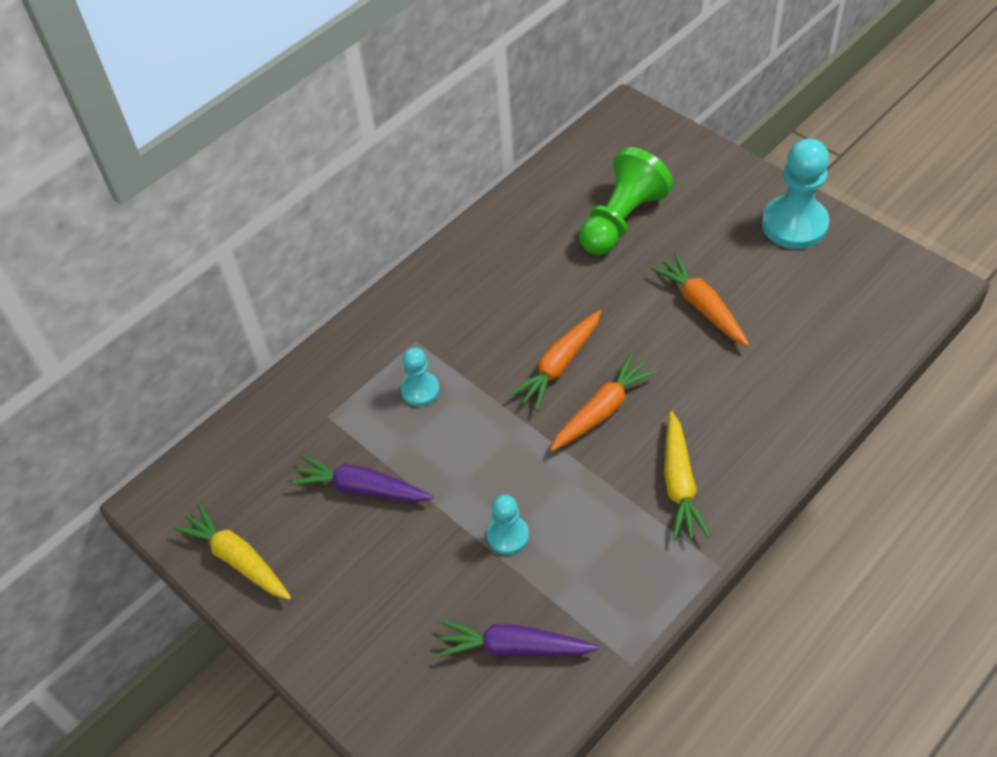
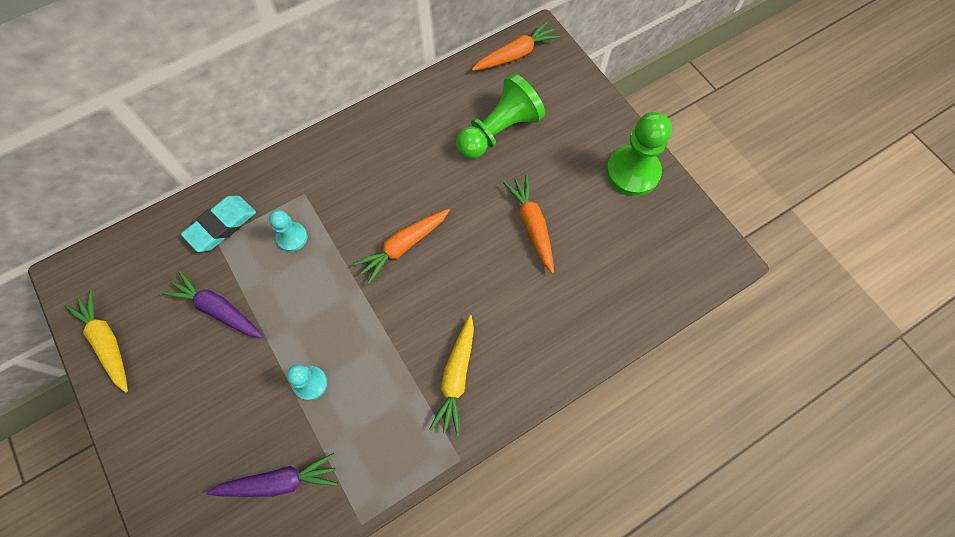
camera: 10 degrees right, 15 degrees up
(328, 399) = (221, 226): none -> turquoise eraser
(514, 647) = (279, 481): purple carrot -> purple carrot turned 150 degrees clockwise
(602, 410) = (421, 295): orange carrot -> orange carrot (515, 54)
(794, 224) = (632, 172): turquoise pawn -> green pawn

